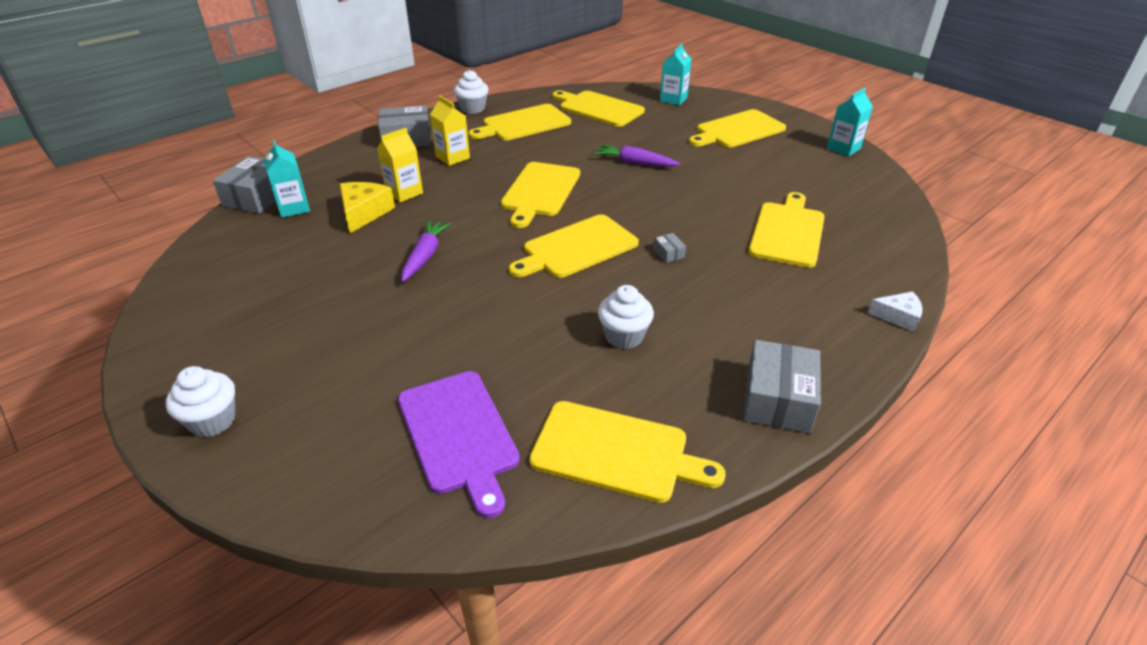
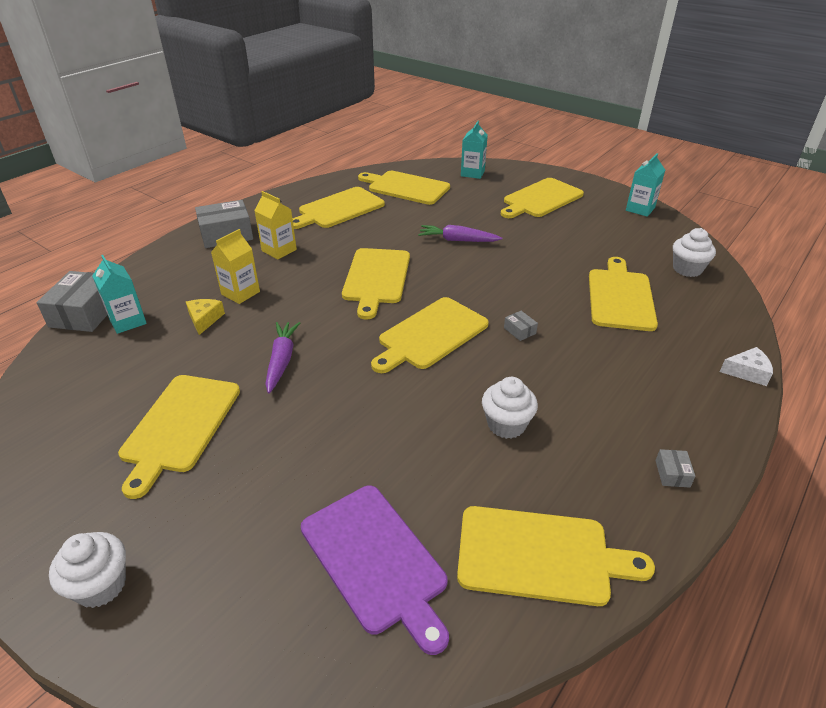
camera: 10 degrees left, 0 degrees up
(315, 302) = (179, 426): none -> yellow cutting board
(364, 213) = (204, 319): yellow cheese -> yellow cheese, size x0.65
(473, 109) = (284, 197): white cupcake -> white cupcake (687, 269)
(778, 399) = (672, 473): grey box -> grey box, size x0.44

